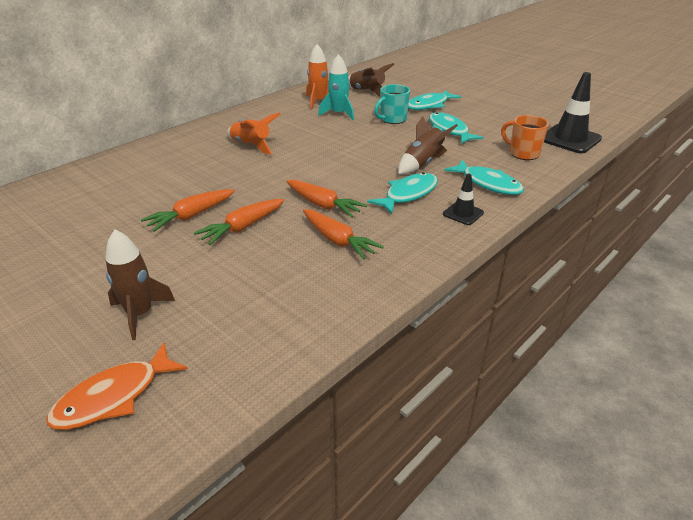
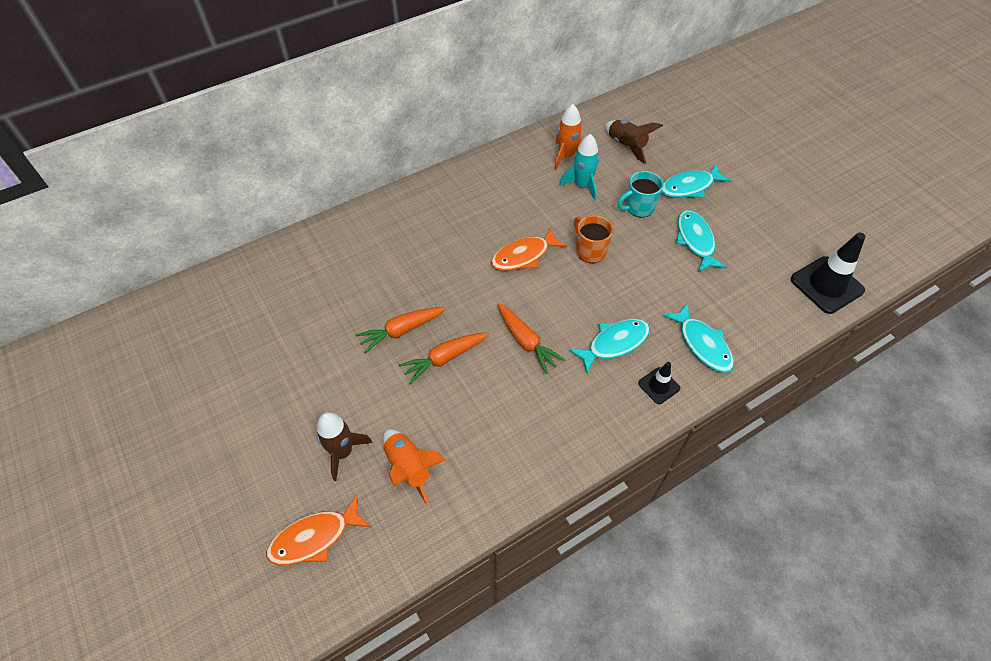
camera: 15 degrees right, 20 degrees up
(251, 146) = (477, 228): orange rocket -> orange rocket (409, 467)
(301, 156) = (524, 256): none -> orange fish
(337, 241) = (526, 398): orange carrot -> none
(422, 163) = (645, 295): brown rocket -> none
(523, 153) = (761, 300): orange mug -> orange mug (590, 251)

